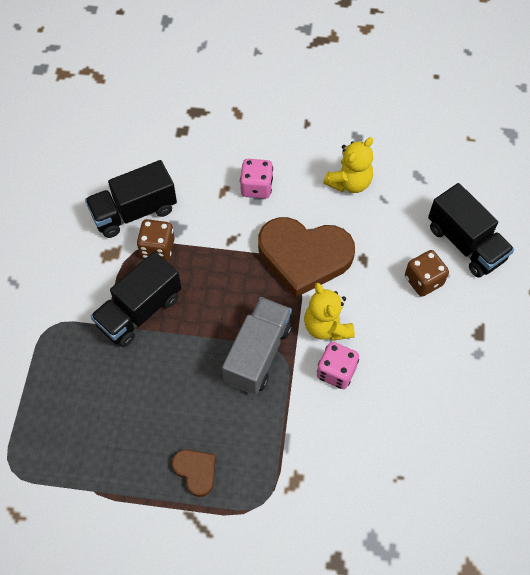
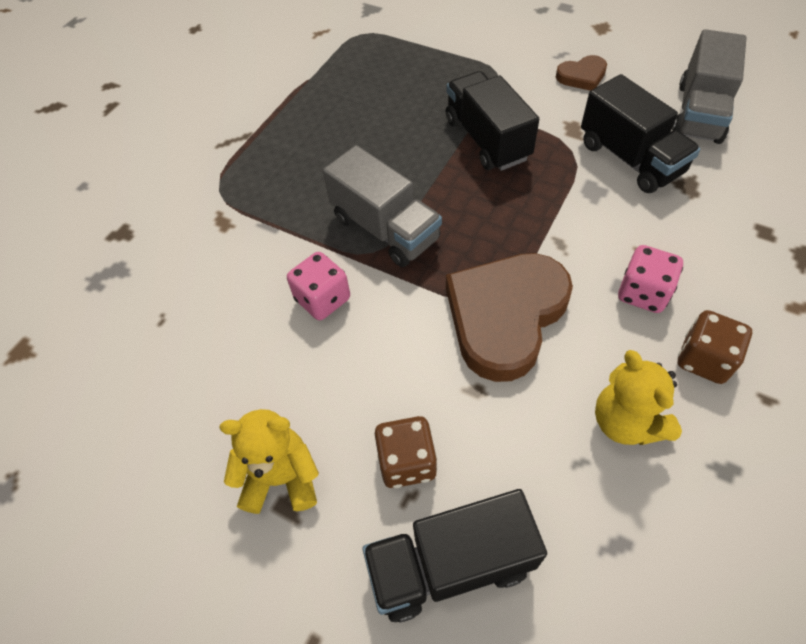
camera: 115 degrees right, 5 degrees down
(70, 176) = (699, 112): none -> grey truck
(134, 212) = (630, 158): black truck -> black truck turned 150 degrees clockwise
(157, 248) = (568, 169): brown dice -> brown dice (704, 359)
(196, 471) = (283, 148): brown heart -> brown heart (582, 76)
(327, 326) = (388, 309): yellow teddy bear -> yellow teddy bear (281, 478)

